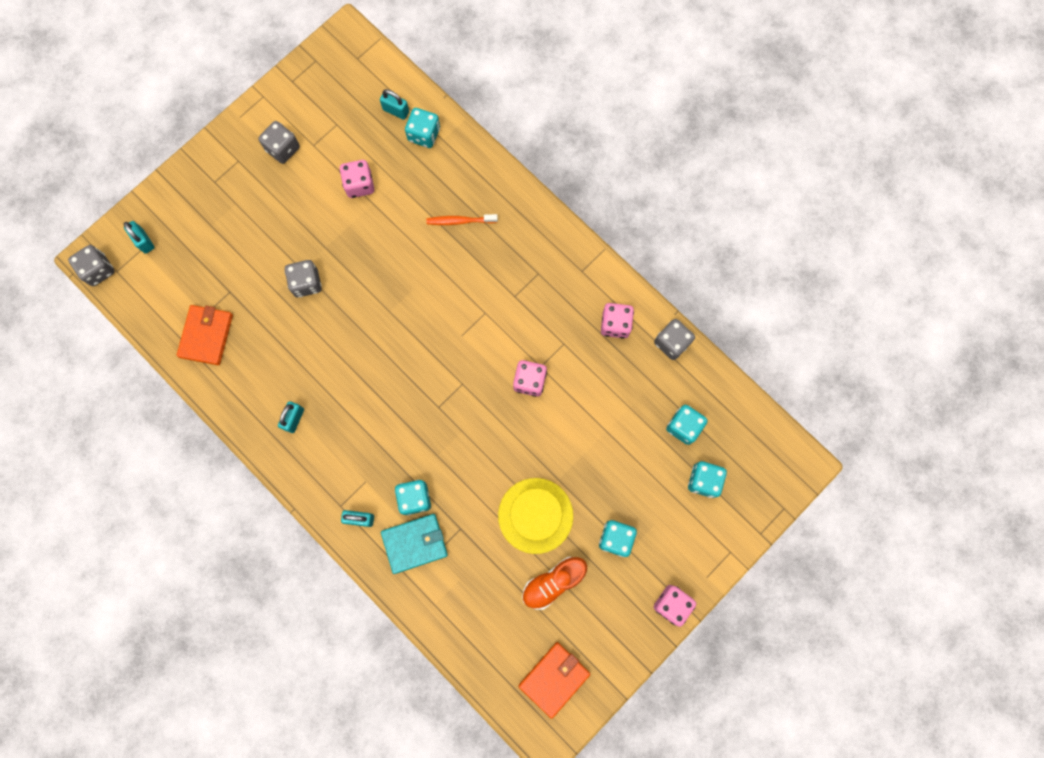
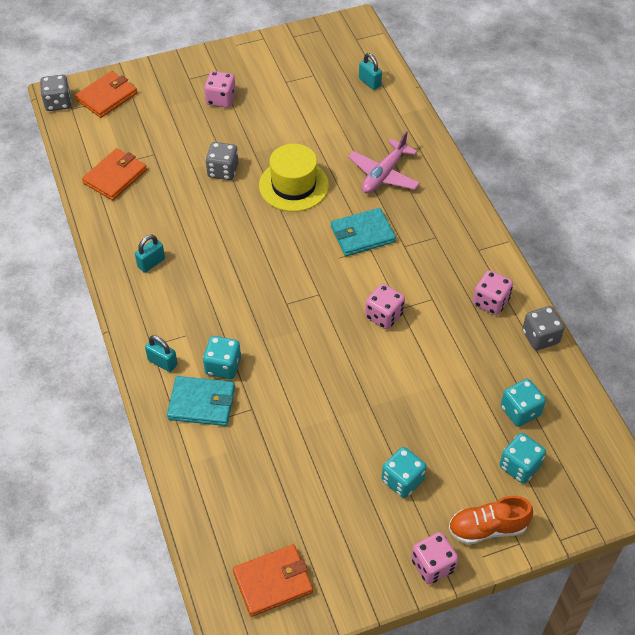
camera: 25 degrees right, 25 degrees down
(144, 241) = (107, 97): turquoise padlock -> orange wallet
(283, 148) = (259, 76): grey dice -> none
(359, 185) = (309, 120): pink dice -> pink dice (221, 99)
(424, 134) = (385, 105): turquoise dice -> none
(460, 221) = (383, 174): orange toothbrush -> pink plane
(471, 300) = (362, 234): none -> turquoise wallet
(535, 515) = (331, 427): yellow hat -> yellow hat (293, 185)
(553, 582) = (318, 493): orange shoe -> orange shoe (487, 528)

